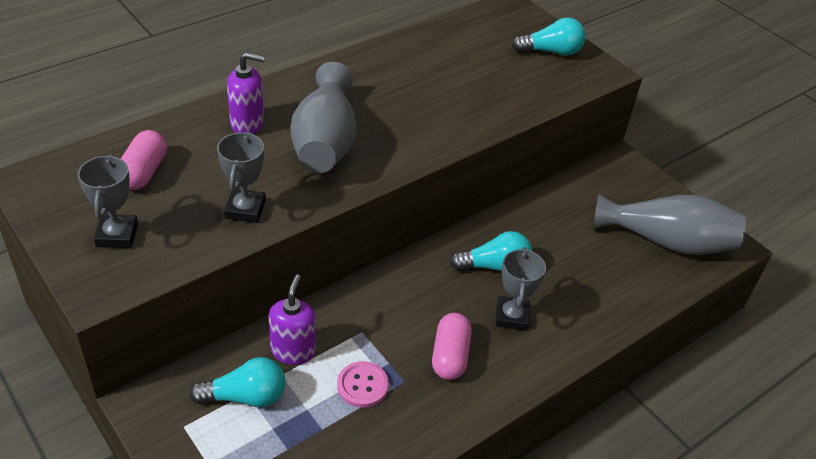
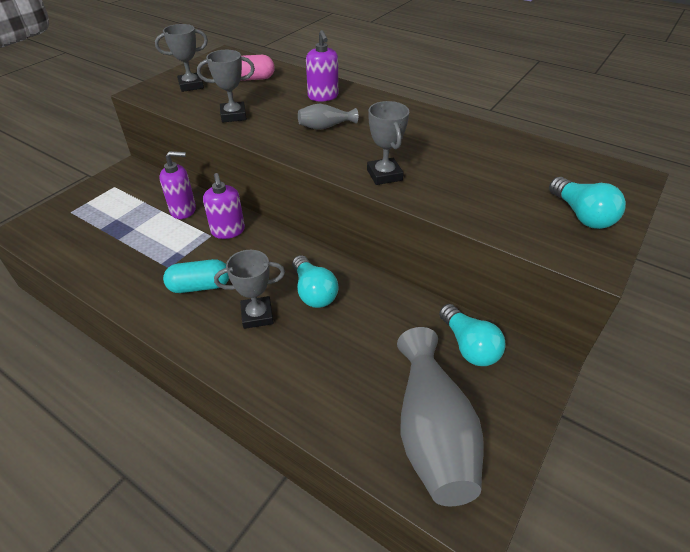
camera: 75 degrees right, 0 degrees up
(245, 397) = (140, 202): turquoise light bulb -> turquoise light bulb (468, 346)
(325, 142) = (325, 127): grey vase -> grey vase, size x0.48
(361, 314) = (228, 231): none -> purple soap dispenser
(362, 385) = (159, 248): pink button -> none
(445, 131) = (384, 175): none -> grey trophy
(450, 356) = (200, 286): pink capsule -> turquoise capsule

